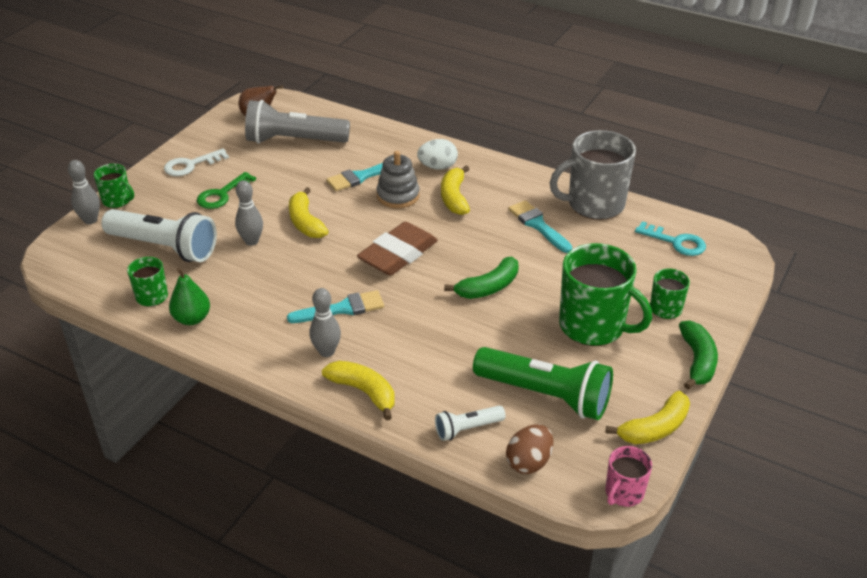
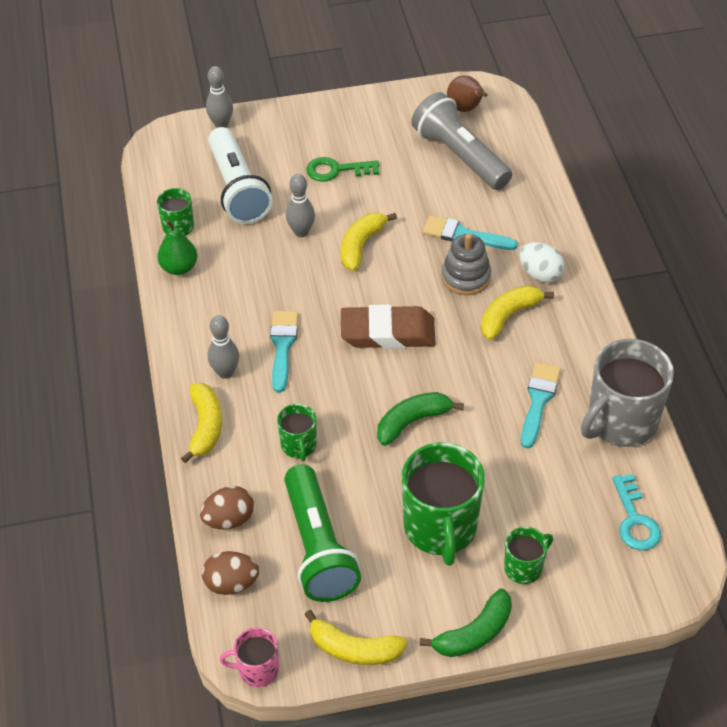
camera: 50 degrees right, 10 degrees up
(117, 200) = (259, 119): green mug -> green mug (299, 445)
(191, 165) = (351, 123): white key -> none
(342, 309) = (283, 346): turquoise brush -> turquoise brush turned 120 degrees counterclockwise
(467, 429) = (229, 519): white flashlight -> brown egg
(488, 287) = (412, 422): green banana -> green banana turned 135 degrees clockwise
(594, 204) = (621, 422): grey mug -> grey mug turned 75 degrees counterclockwise

